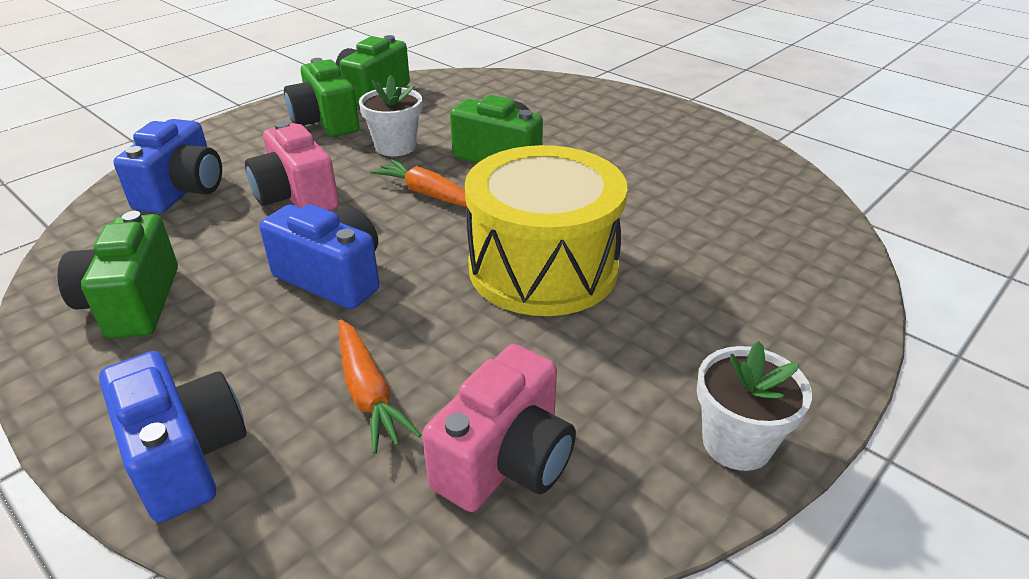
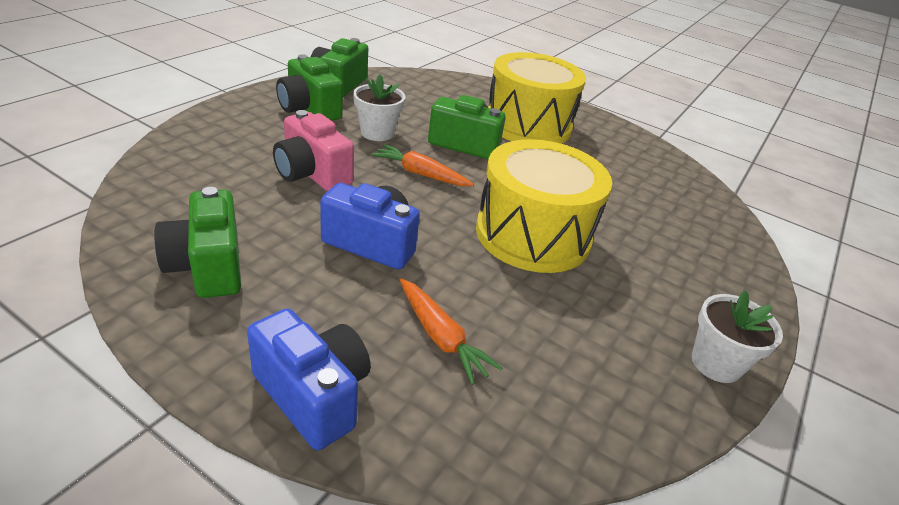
camera: 15 degrees left, 0 degrees up
(182, 191) = (208, 167): blue camera -> none
(505, 460) = (564, 384): pink camera -> none
(594, 130) = (527, 125): none -> yellow drum

